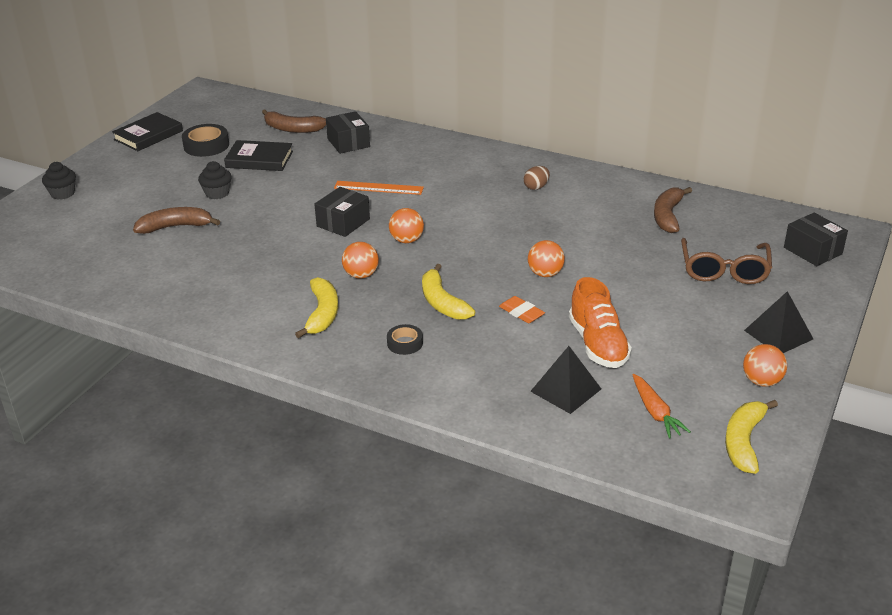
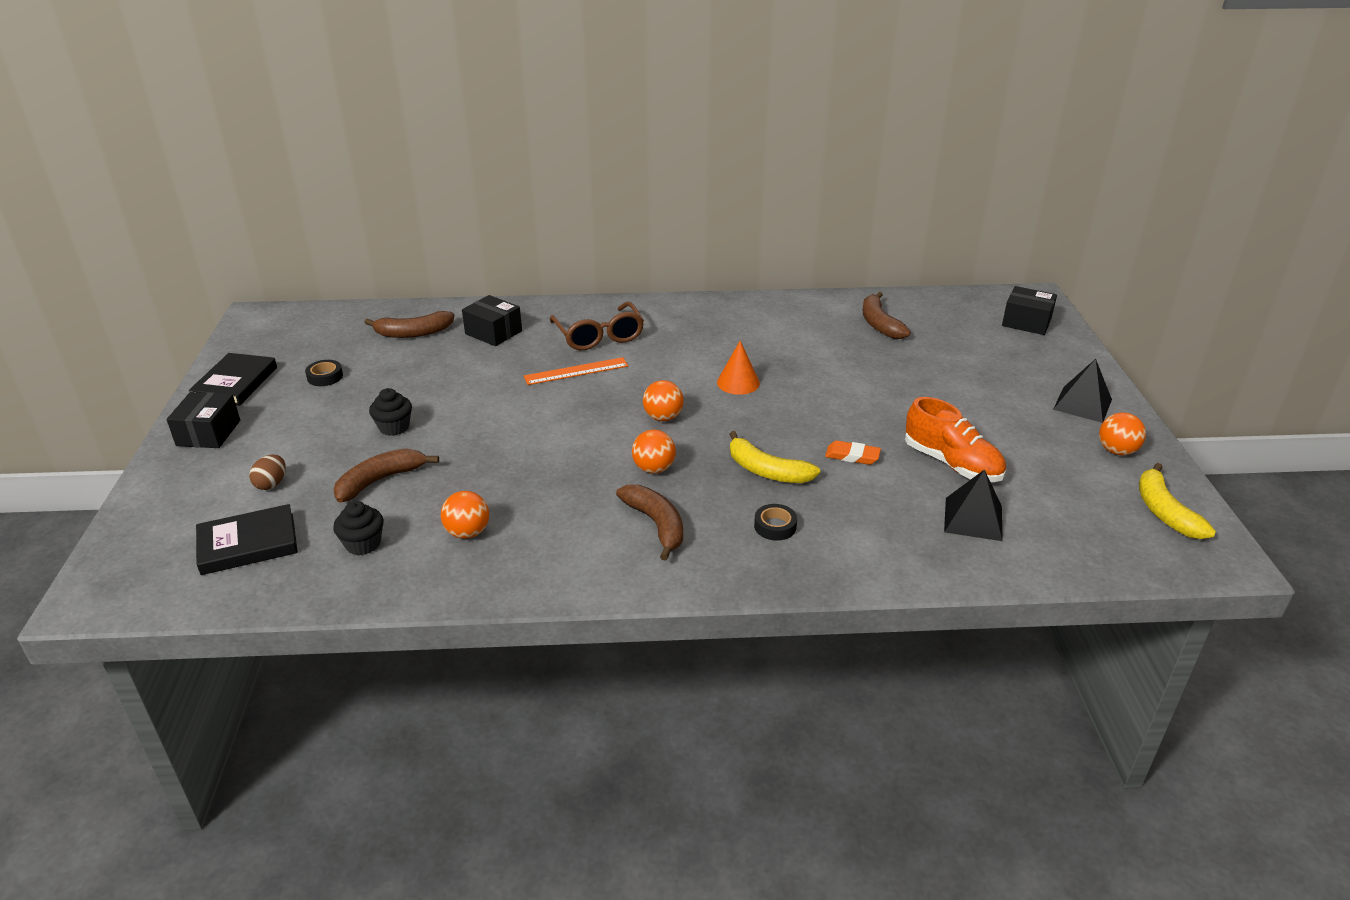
camera: 30 degrees left, 0 degrees up
(62, 193) = (183, 484): black cupcake -> black cupcake (363, 544)
(206, 145) = (325, 377): black tape -> black tape, size x0.61
(259, 159) = (407, 376): black book -> black book (248, 544)
(322, 314) = (656, 525): yellow banana -> brown banana
(343, 223) = (576, 418): black box -> black box (208, 433)
(492, 230) = (738, 382): none -> orange cone
(536, 187) = (734, 328): brown egg -> brown egg (271, 484)
(545, 274) = (832, 410): orange ball -> orange ball (467, 532)
(655, 412) = (1069, 511): orange carrot -> none
(724, 270) = (979, 360): brown glasses -> brown glasses (599, 336)

